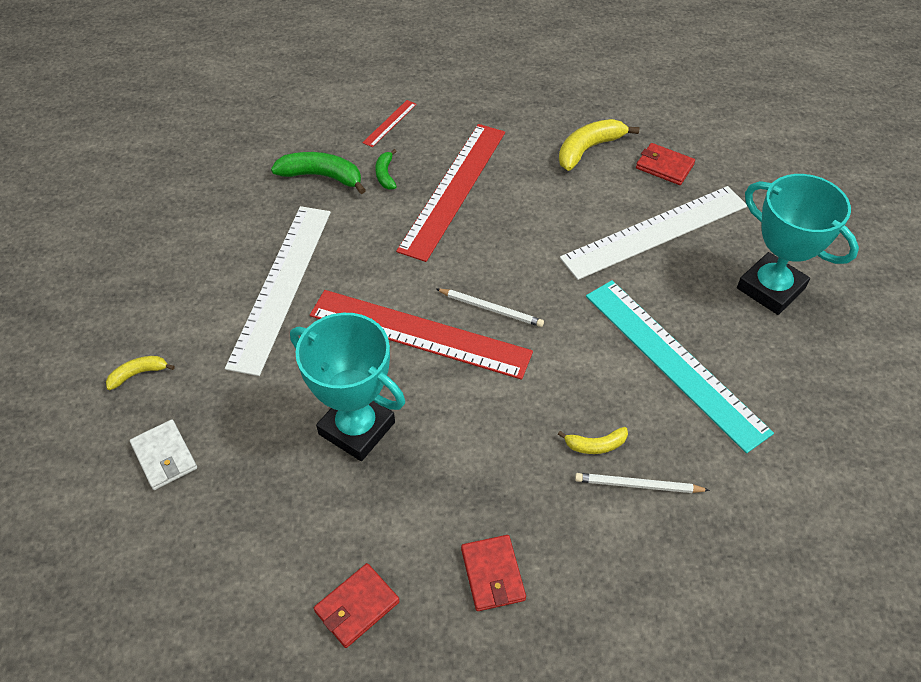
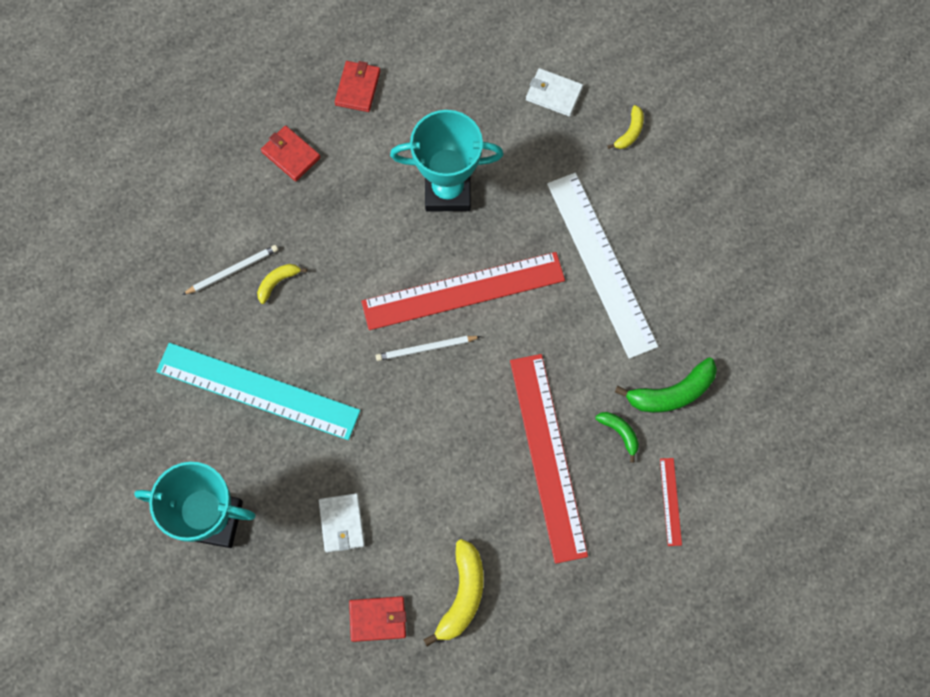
camera: 145 degrees right, 20 degrees up
(655, 232) = (342, 523): white ruler -> white wallet

